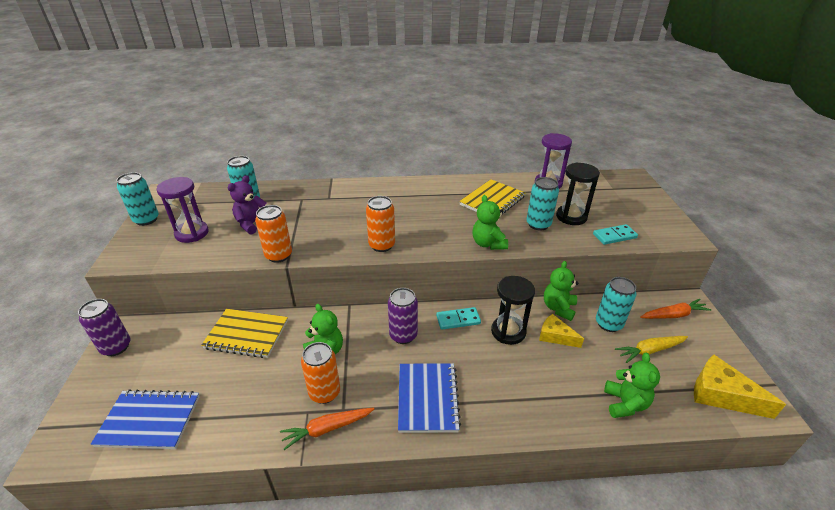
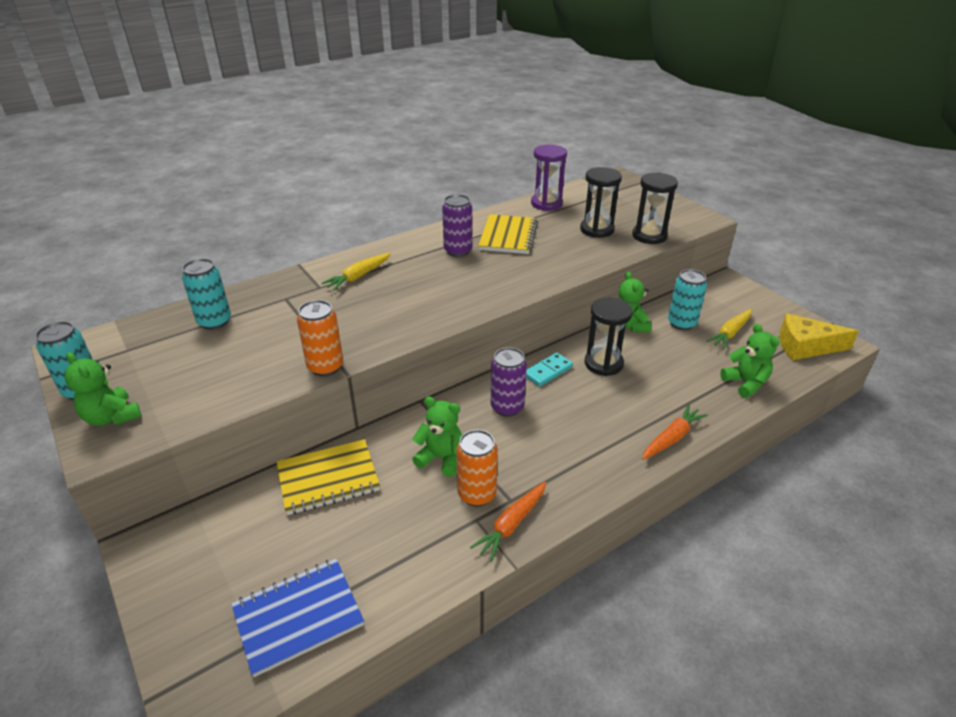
camera: 30 degrees left, 0 degrees up
(116, 347) = (159, 567): purple can -> purple can (458, 251)
(192, 233) = (176, 383): purple hourglass -> none
(252, 224) = (251, 345): purple teddy bear -> none
(359, 198) = (358, 276): none -> yellow carrot
(382, 245) = (436, 316): orange can -> none
(427, 398) = (582, 453): blue notebook -> none
(488, 244) = (544, 279): green teddy bear -> green teddy bear (112, 417)
(538, 224) = (573, 246): turquoise can -> none
(555, 336) = (647, 351): yellow cheese -> none
(614, 236) = (649, 236): turquoise domino -> black hourglass
(673, 315) = (725, 296): orange carrot -> orange carrot (672, 438)

